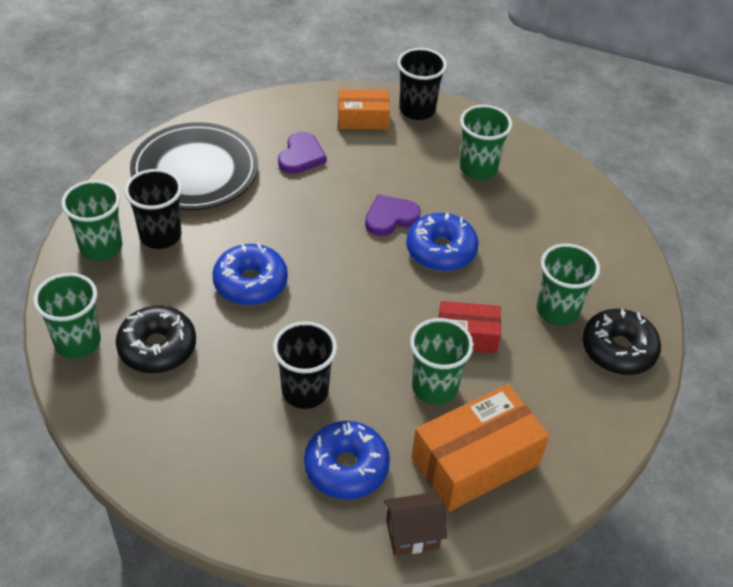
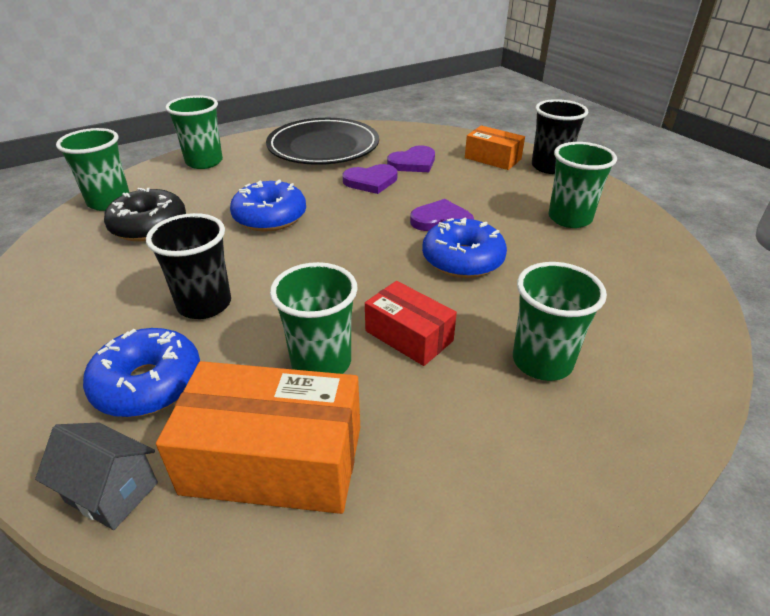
camera: 40 degrees right, 10 degrees down
(160, 235) = (250, 169): black cup -> none
(289, 198) = (371, 181): none -> purple heart
(412, 534) = (112, 492): brown house -> grey house
(618, 350) = (589, 441): black donut -> none

